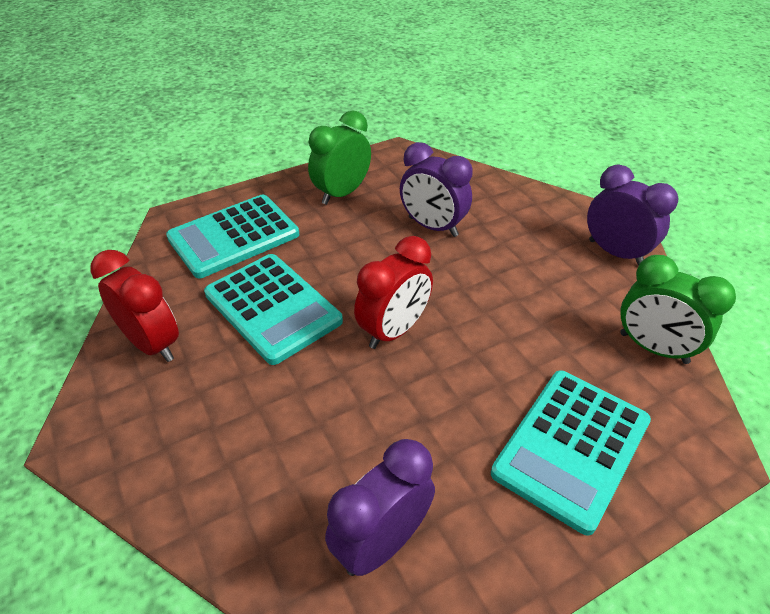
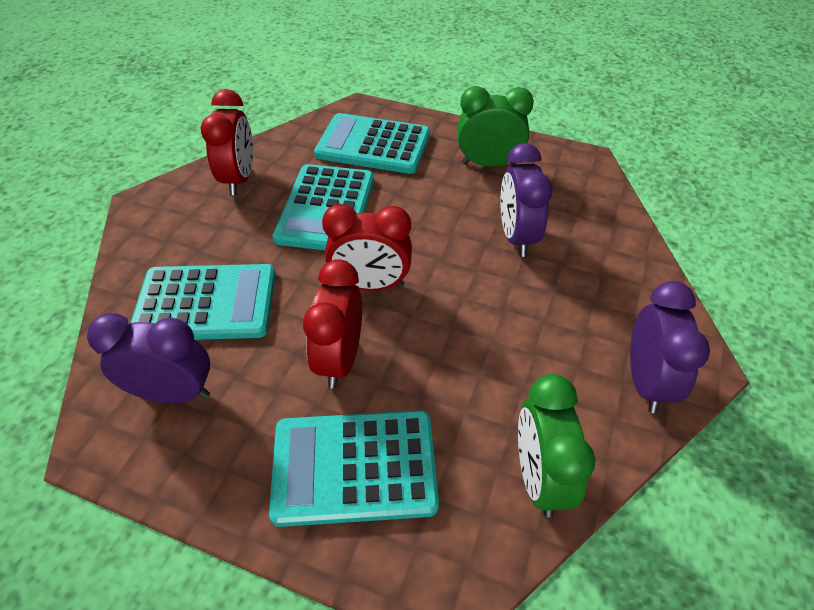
camera: 50 degrees right, 5 degrees up
(292, 457) = (206, 303): none -> turquoise calculator
(455, 395) = (340, 359): none -> red clock

